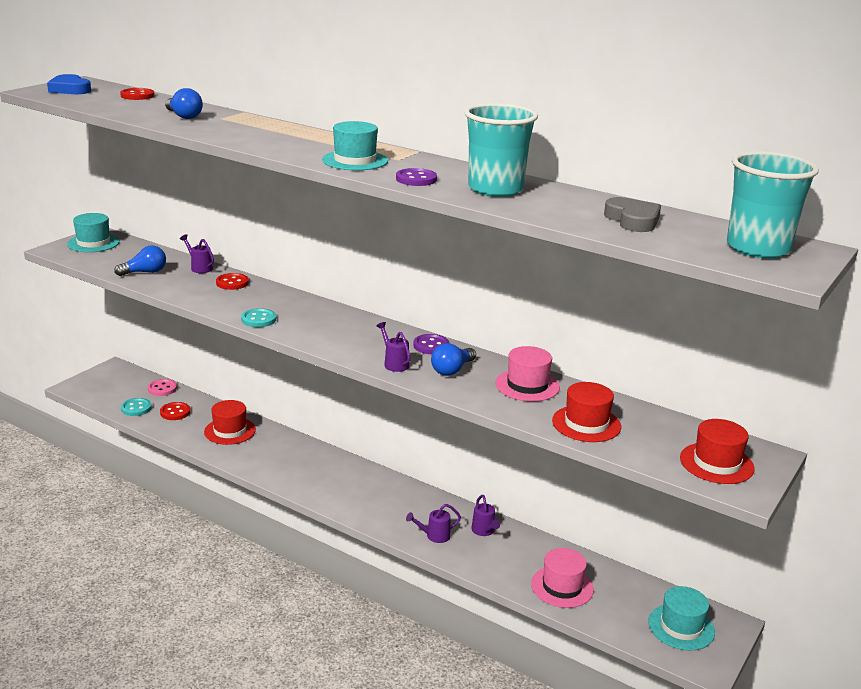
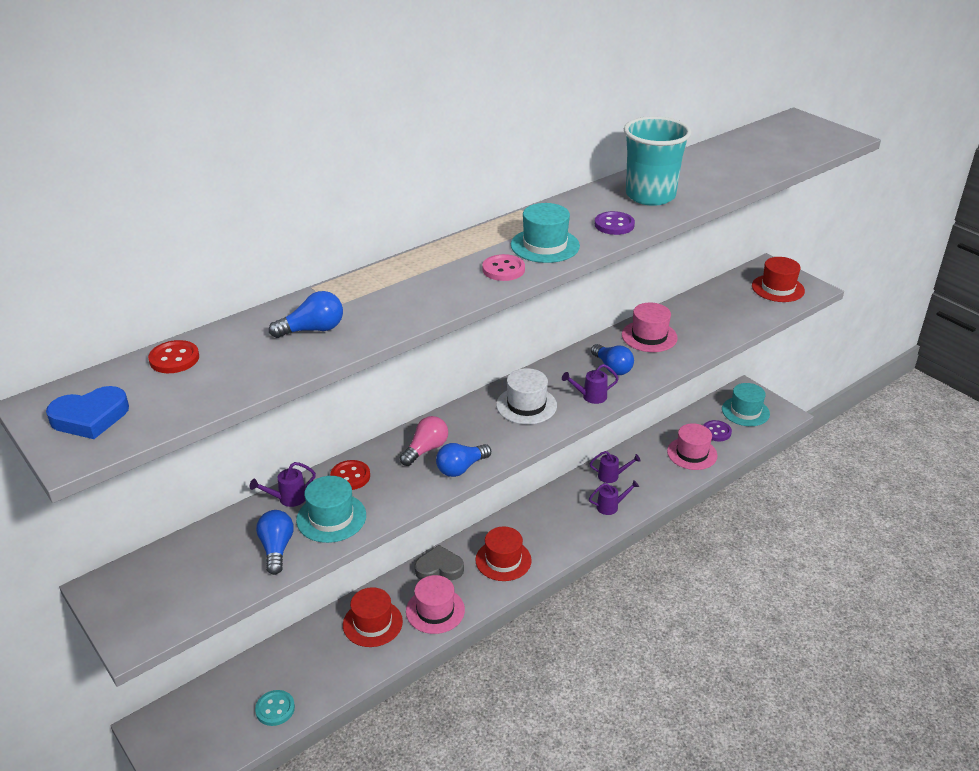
camera: 70 degrees left, 10 degrees up
(93, 243) = (134, 595): turquoise hat -> turquoise hat (331, 517)
(162, 389) = (238, 678): pink button -> pink button (503, 269)
(175, 412) = (305, 670): red button -> none
(253, 457) = (435, 610): none -> pink hat
(258, 319) = (461, 468): turquoise button -> blue light bulb
(277, 304) = (426, 449): none -> pink light bulb
(362, 336) = (526, 405): none -> white hat
(431, 346) = (561, 369): purple button -> purple button (716, 432)
(434, 536) = (610, 507): purple watering can -> purple watering can turned 105 degrees counterclockwise
(586, 424) = (716, 325): red hat -> red hat (503, 560)
(633, 220) = (735, 160): grey heart -> grey heart (439, 568)
(758, 248) = (796, 135): turquoise cup -> none

